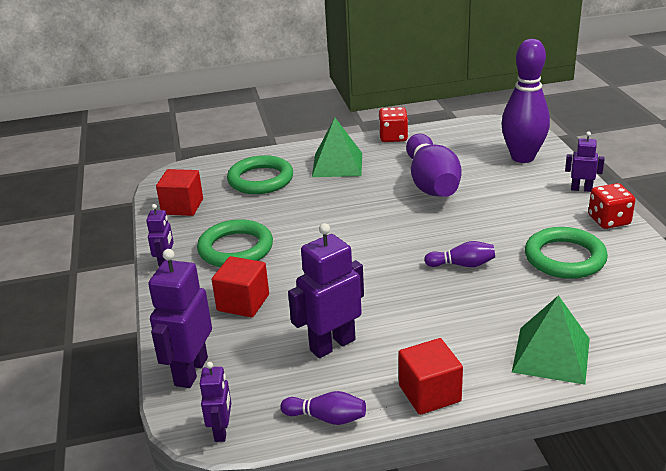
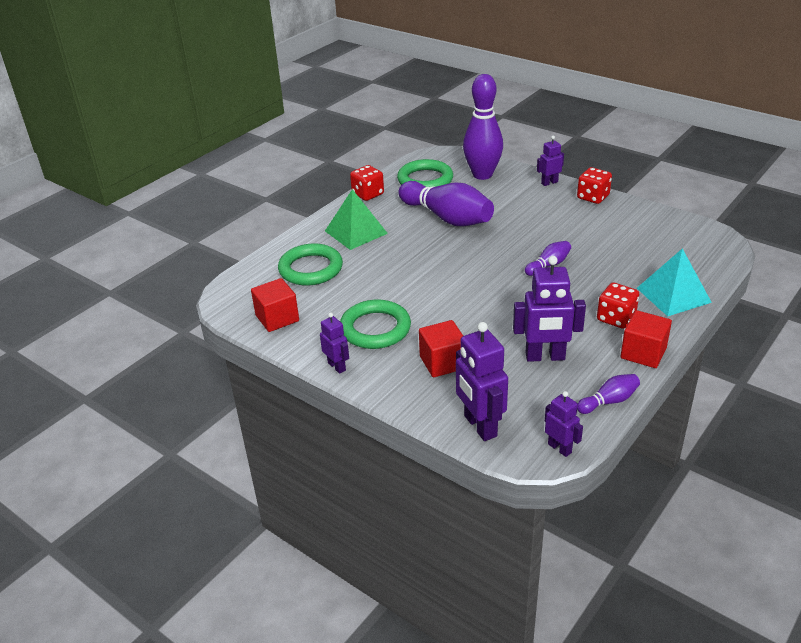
camera: 40 degrees left, 5 degrees up
(332, 345) = (545, 357): purple robot -> purple robot turned 105 degrees counterclockwise
(453, 346) = (616, 318): none -> red dice
(551, 355) = (673, 295): green pyramid -> turquoise pyramid
(565, 258) = (601, 232): green ring -> green ring (425, 180)

